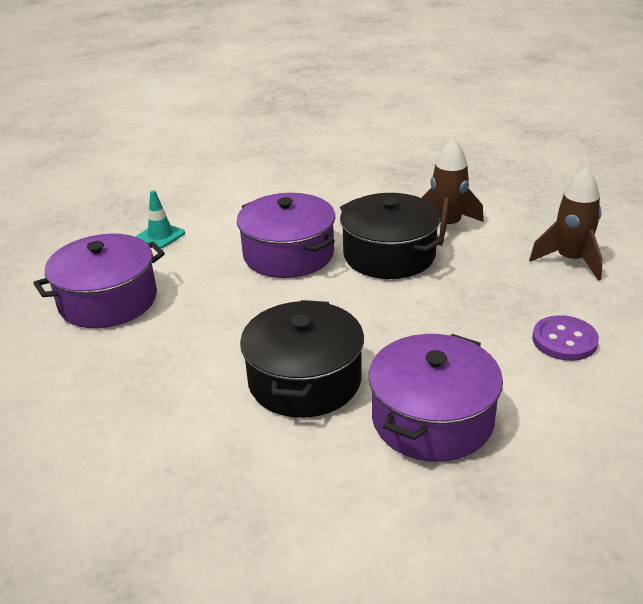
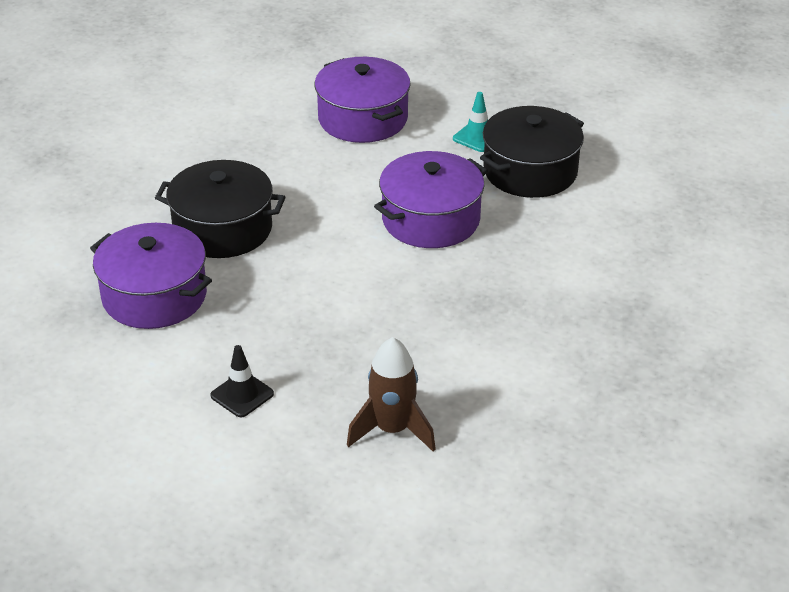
camera: 90 degrees right, 5 degrees up
(389, 255) = (421, 289): black pot -> black pot (530, 171)
(447, 226) = (482, 339): brown rocket -> none
(564, 340) = (242, 395): purple button -> black traffic cone

